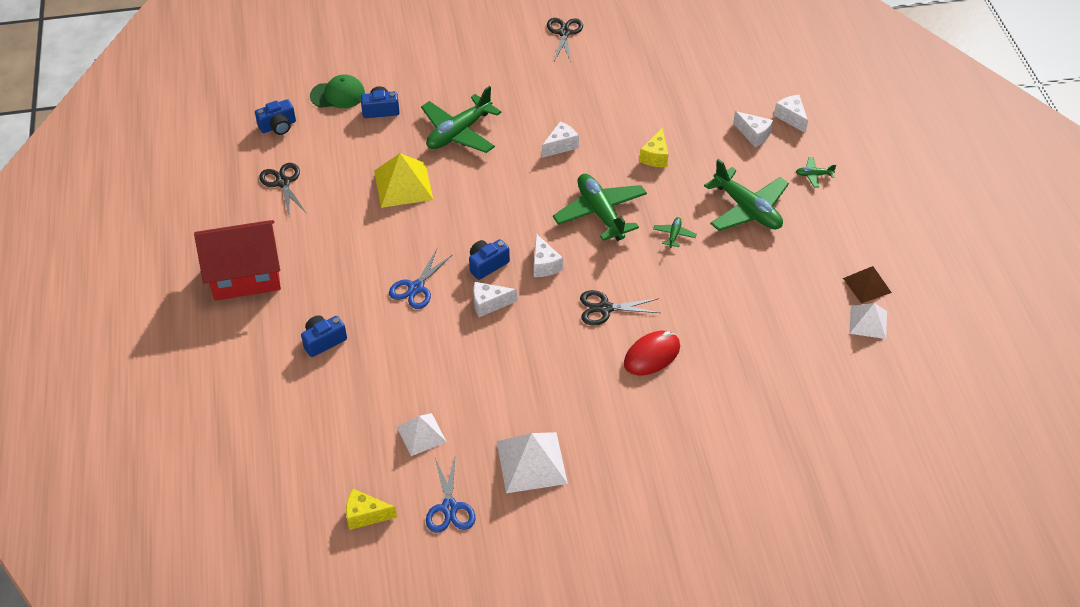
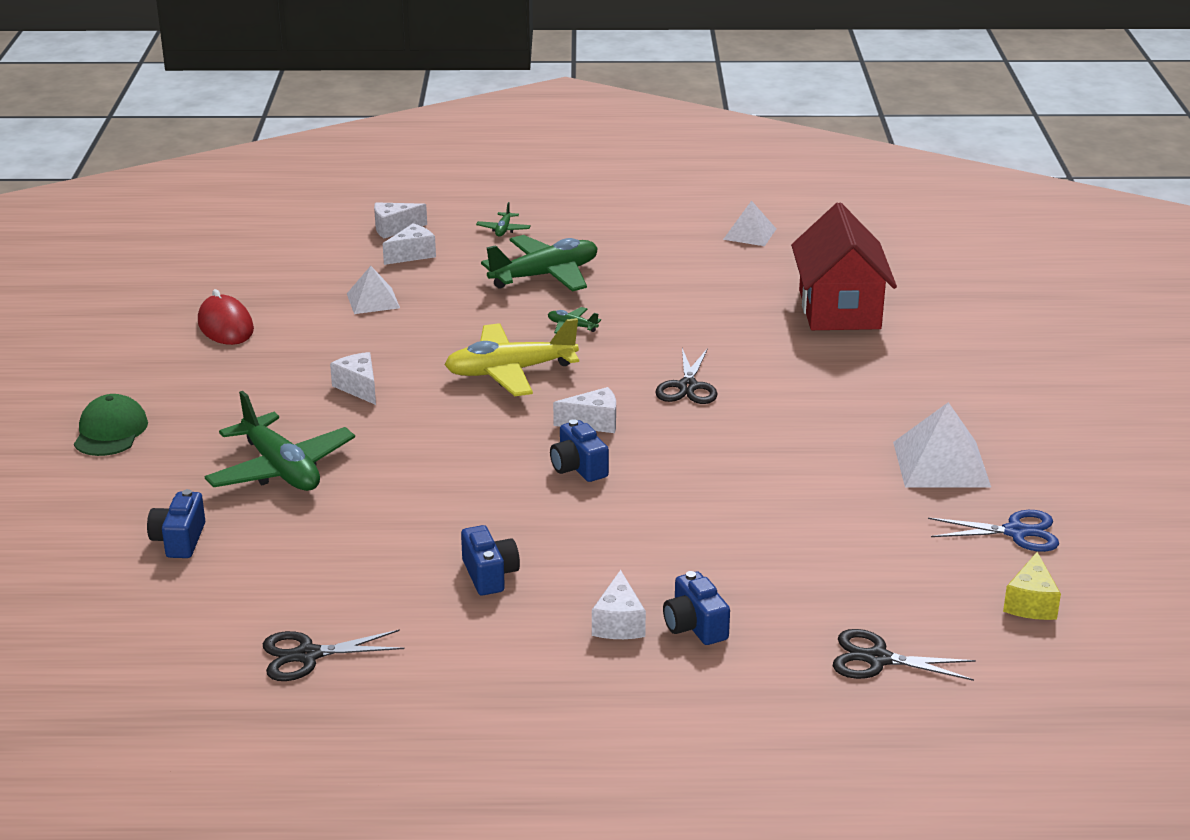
camera: 80 degrees left, 20 degrees down
(245, 275) = (524, 706): red house -> red house (839, 309)
(278, 126) = (152, 656): blue camera -> blue camera (489, 575)
(338, 95) = (108, 583): green cap -> green cap (110, 432)
(403, 185) = (375, 529): yellow pyramid -> none
(416, 288) = (606, 532): blue scissors -> none
(421, 434) = (889, 546): white pyramid -> white pyramid (373, 300)
(489, 304) = (656, 472): white cheese -> white cheese (619, 623)
(564, 33) = (107, 360): black scissors -> black scissors (877, 659)
(600, 213) = (510, 372): green plane -> yellow plane
(652, 355) = (775, 364): red mouse -> red mouse (225, 326)
(655, 156) = (419, 322): yellow cheese -> none
(867, 285) = (694, 226): brown pyramid -> none

